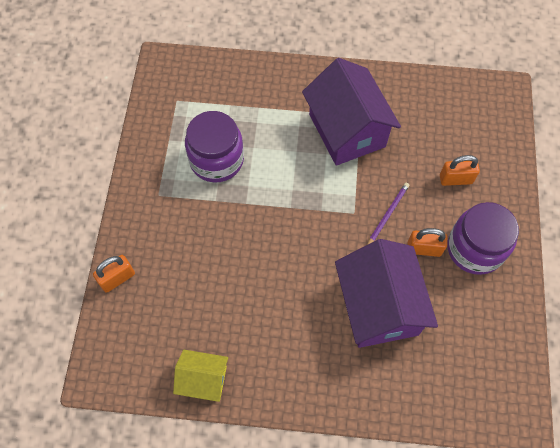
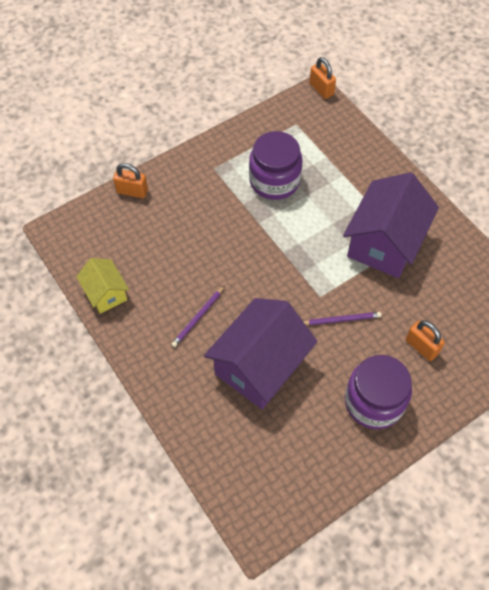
camera: 50 degrees right, 5 degrees down
(294, 320) = (198, 318): none -> purple pencil
(424, 249) = (337, 365): orange padlock -> orange padlock (321, 89)

